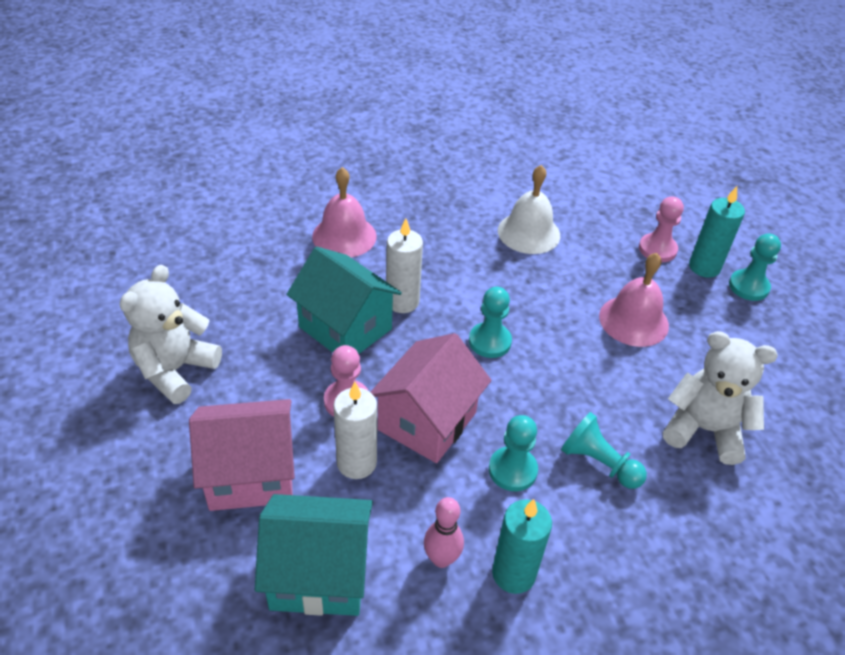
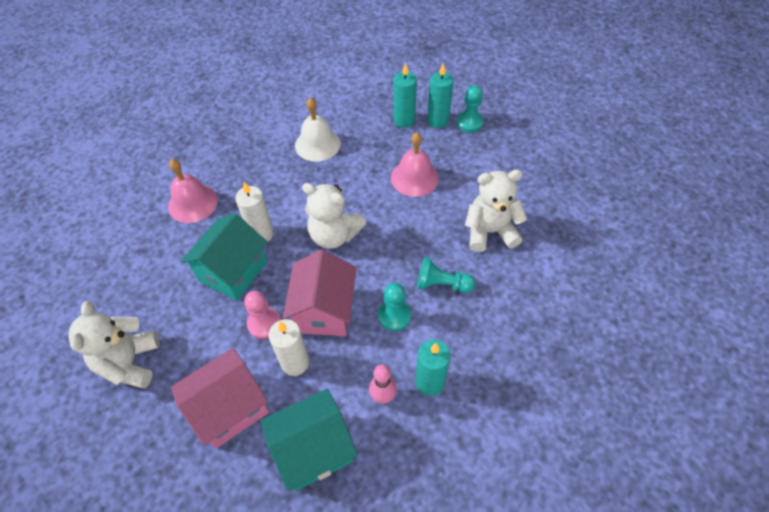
camera: 25 degrees left, 10 degrees up
(345, 328) = (233, 271): turquoise house -> turquoise house turned 75 degrees counterclockwise
(489, 341) = (334, 235): turquoise pawn -> white teddy bear
(657, 249) = (404, 120): pink pawn -> turquoise candle

